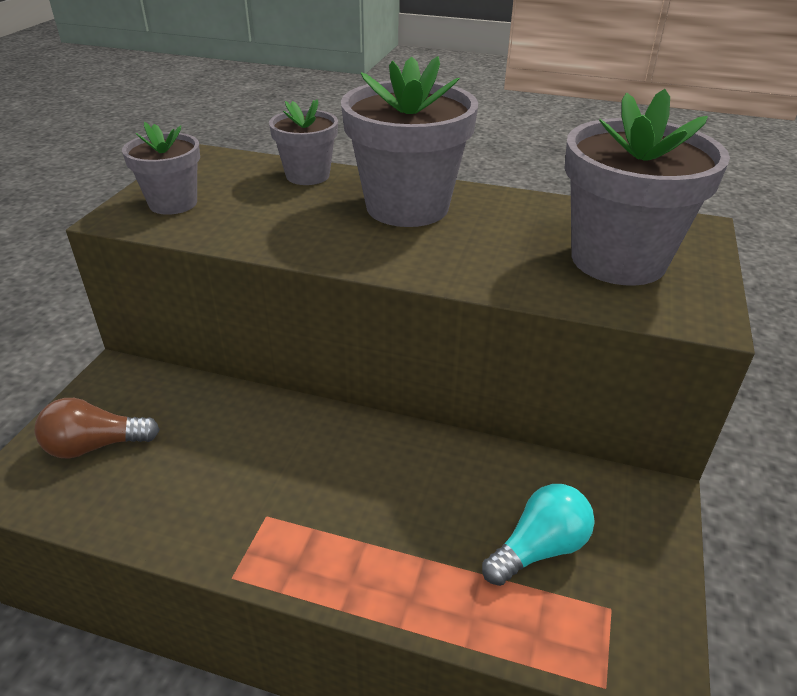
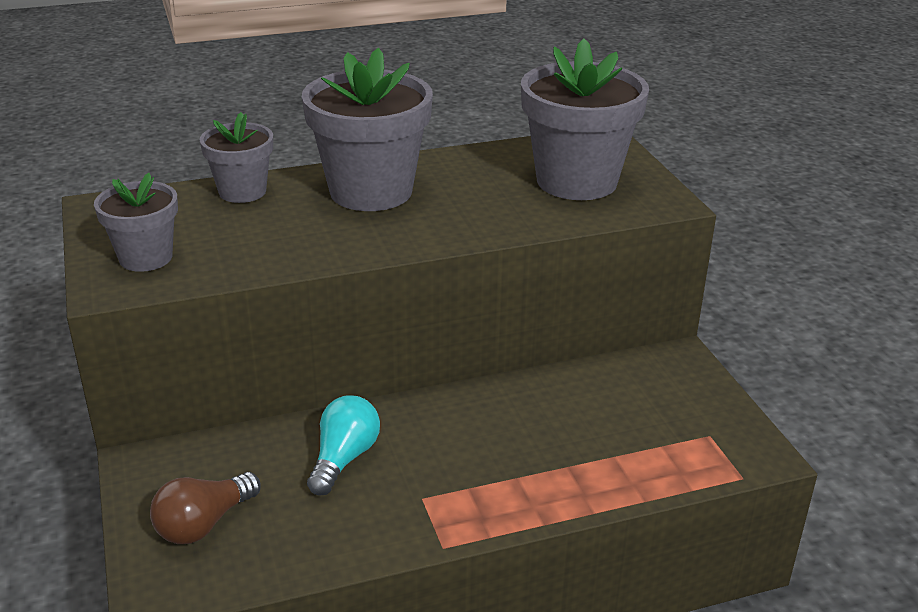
camera: 35 degrees left, 5 degrees down
(539, 548) = (636, 423): turquoise light bulb -> turquoise light bulb (344, 458)

